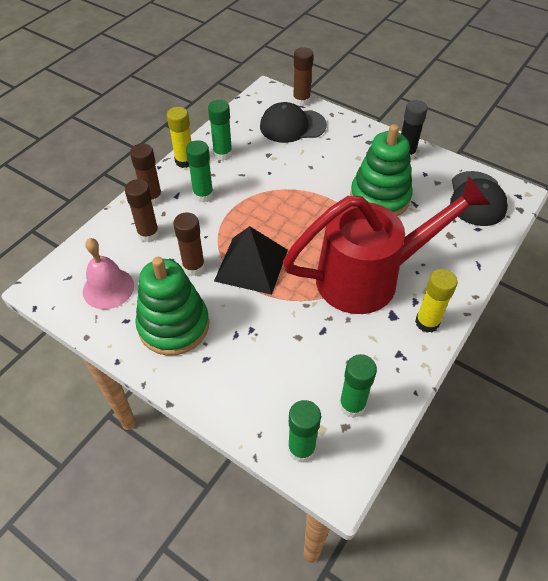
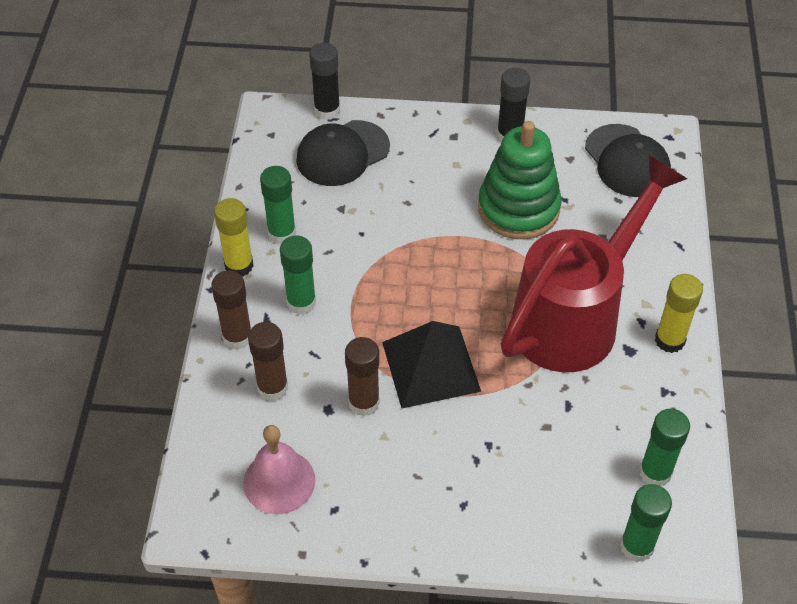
camera: 30 degrees left, 0 degrees up
(174, 325) = (396, 485): green stacking toy -> none
(301, 100) = (327, 110): brown glue stick -> black glue stick

